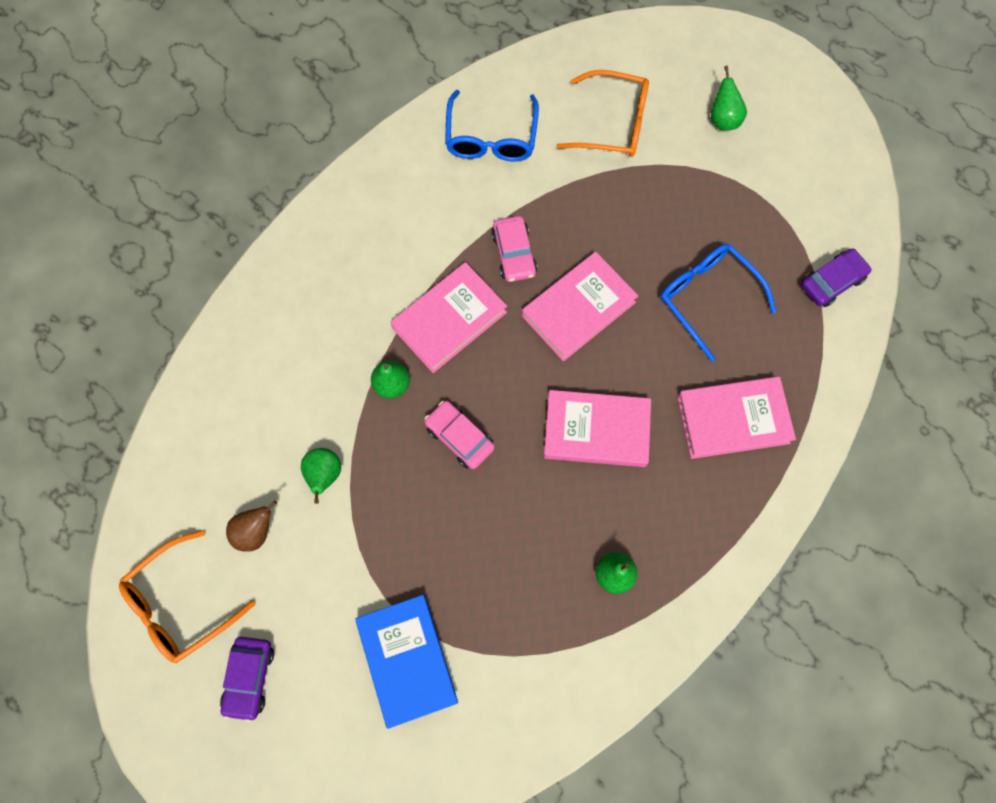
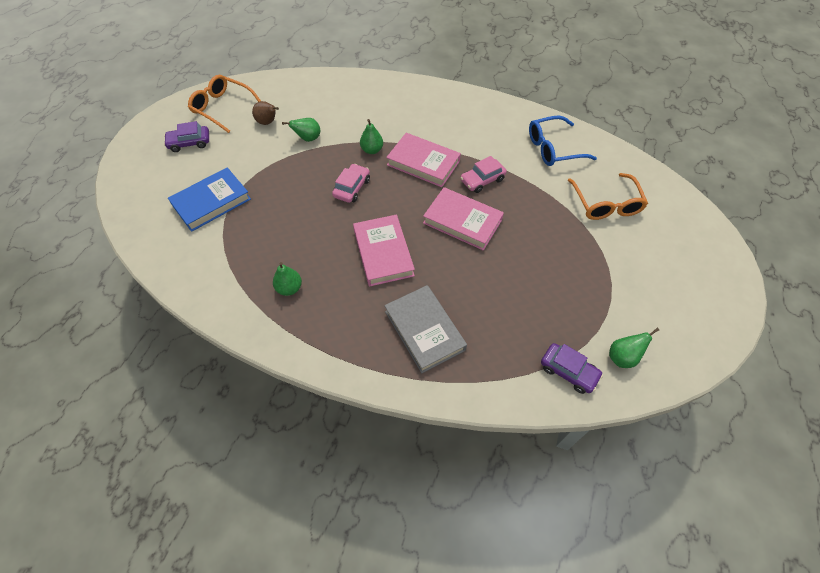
camera: 70 degrees right, 15 degrees down
(707, 297) = (509, 291): blue glasses -> none
(723, 119) = (655, 265): green pear -> green pear (622, 357)
(733, 419) = (424, 330): pink book -> grey book

